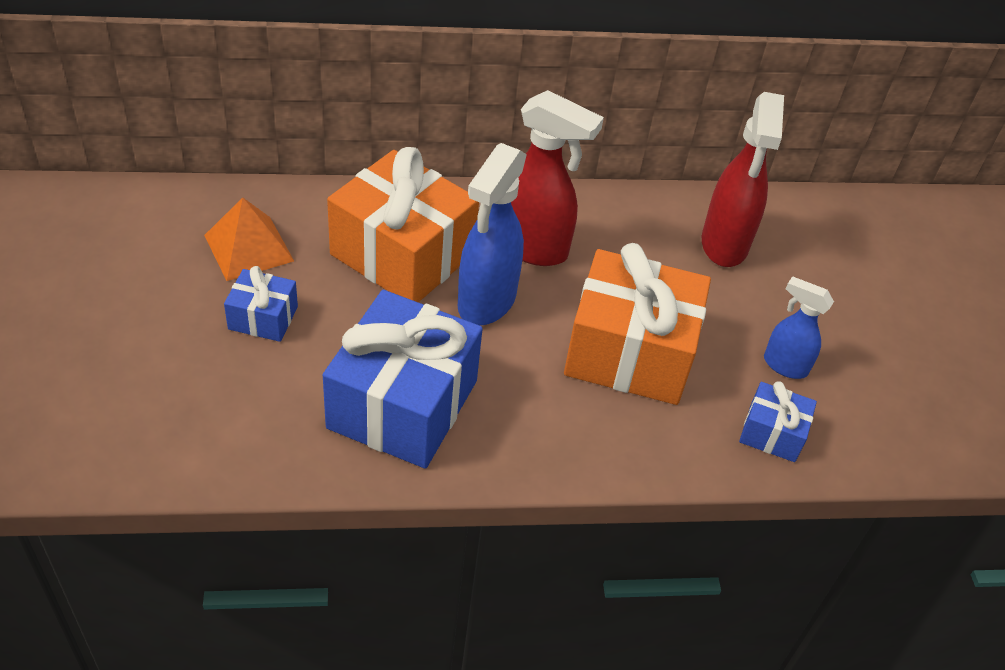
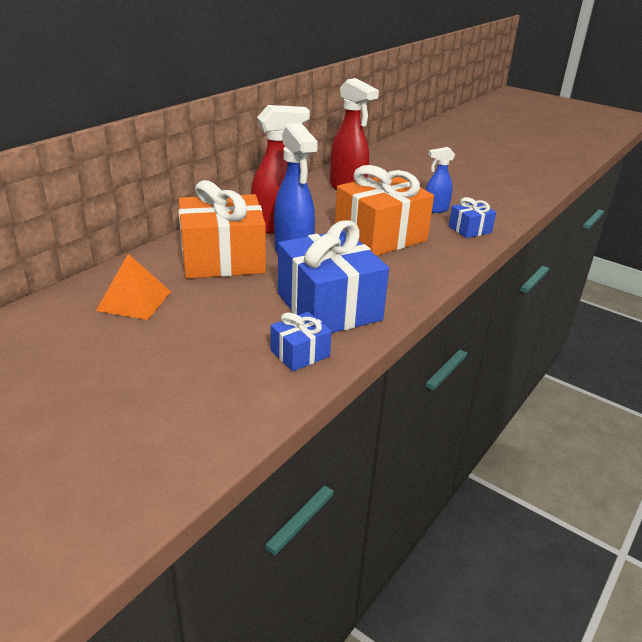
camera: 45 degrees left, 15 degrees down
(263, 318) = (198, 320): blue gift -> blue gift (300, 353)

